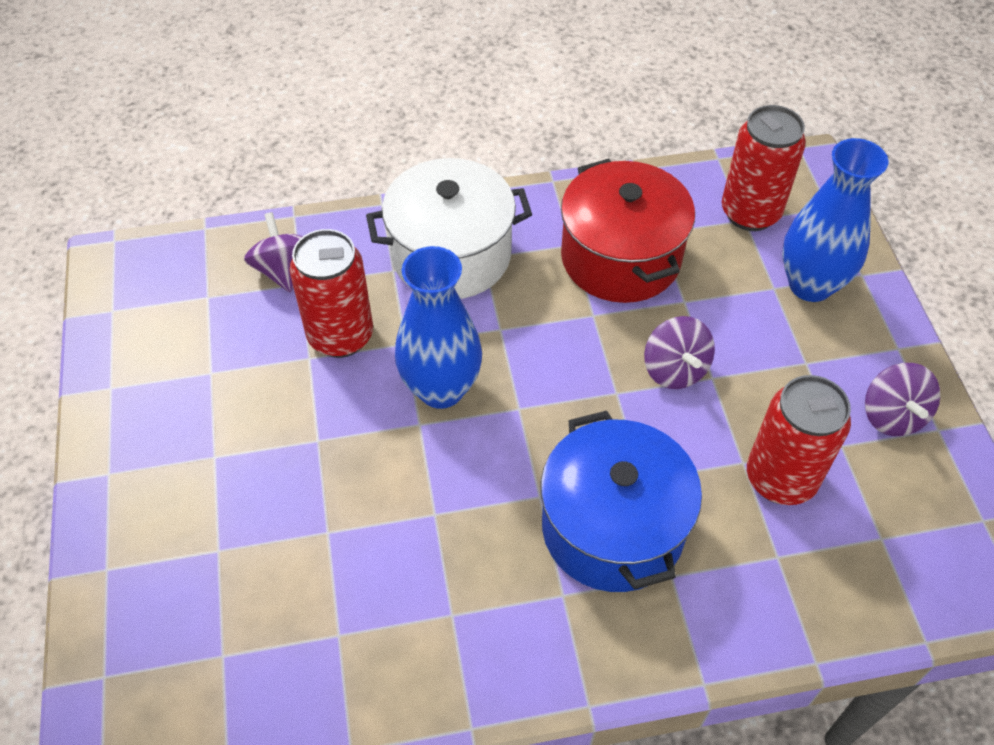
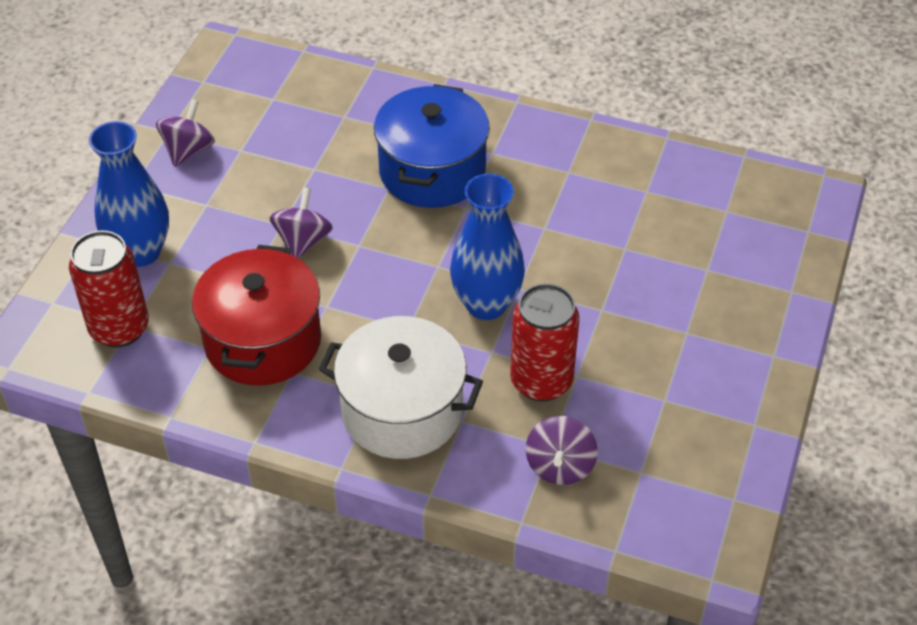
camera: 150 degrees left, 5 degrees down
(780, 479) = (300, 150): red can -> none

